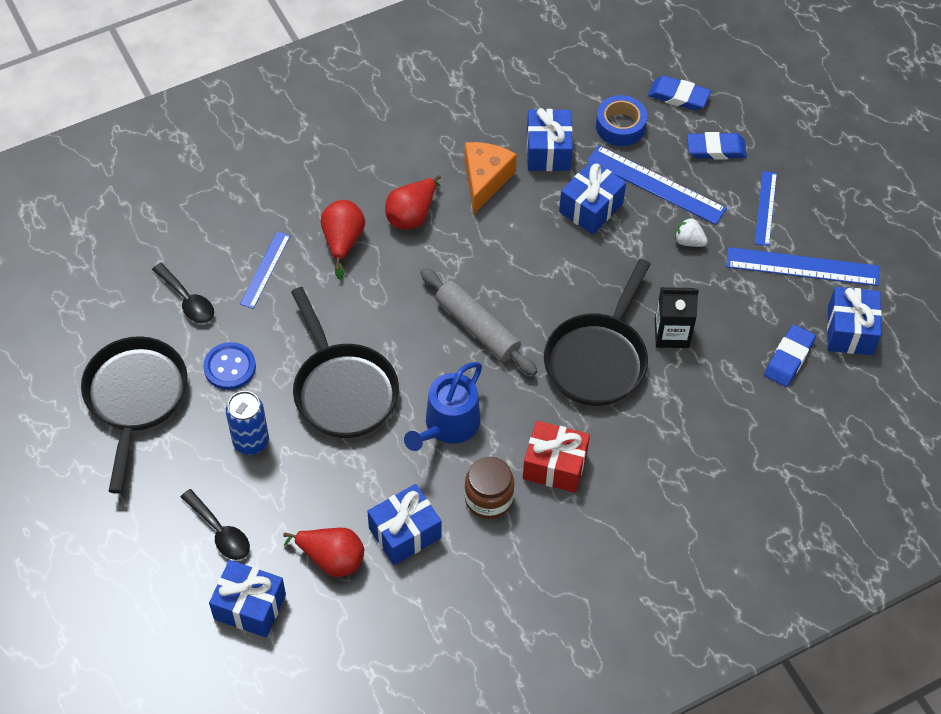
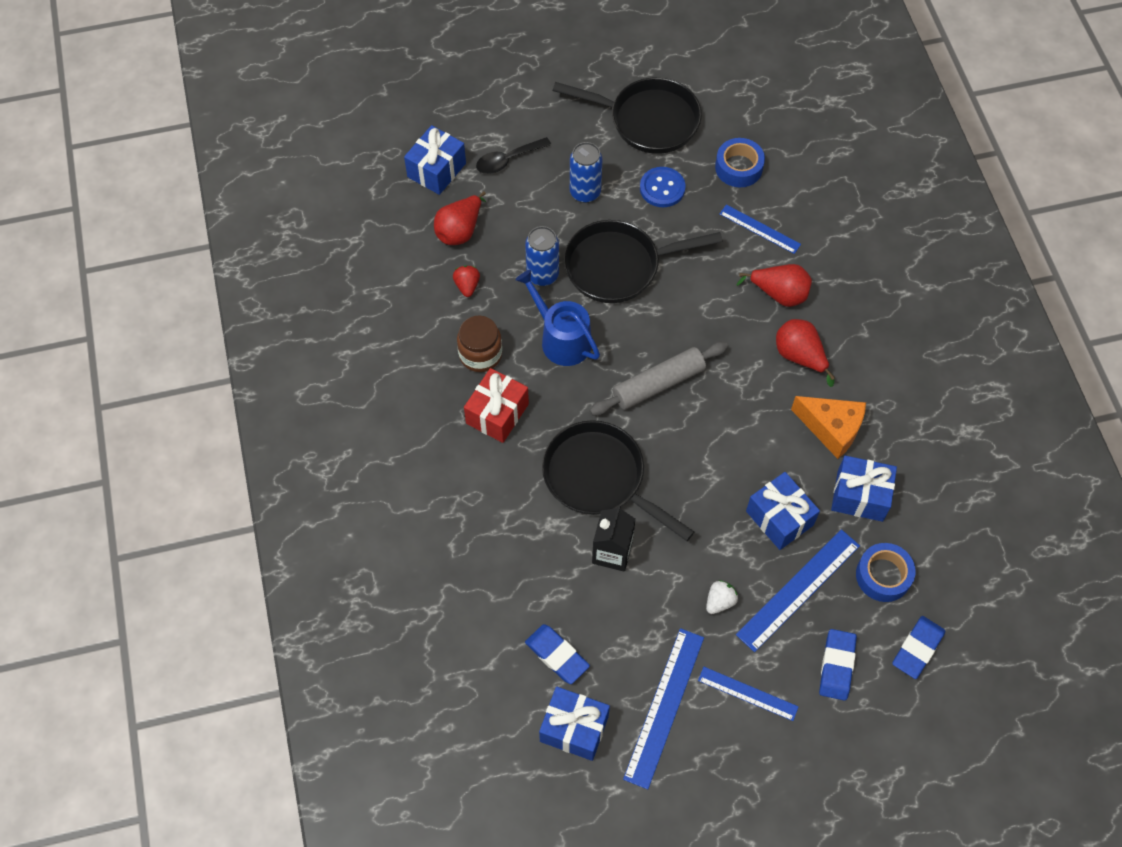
camera: 105 degrees right, 5 degrees up
(187, 300) = (738, 167): black spoon -> blue tape
(372, 460) = (542, 275): none -> blue can
(405, 533) = (467, 286): blue gift -> red strawberry

